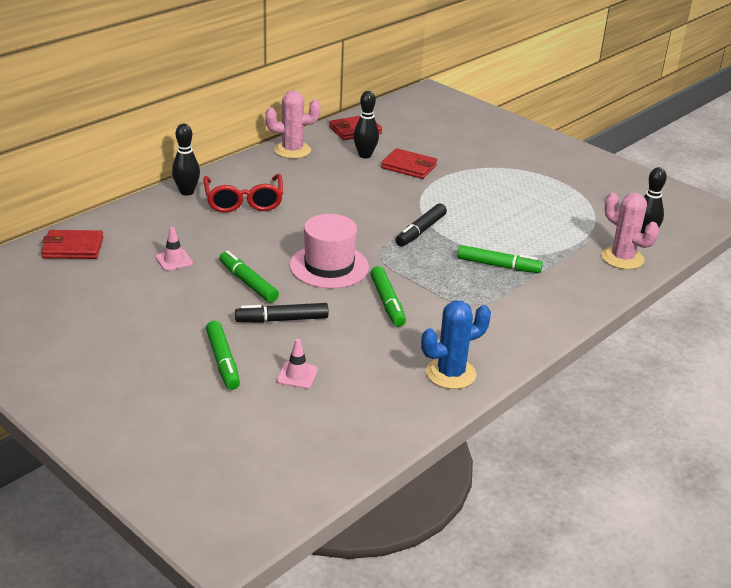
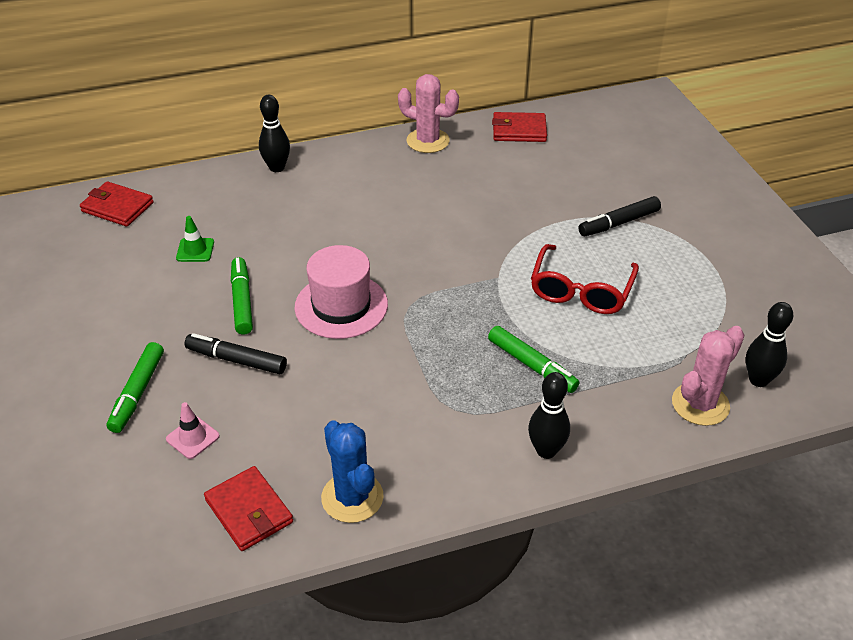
camera: 30 degrees right, 10 degrees up
(174, 260) = (195, 250): pink traffic cone -> green traffic cone
(244, 201) = (323, 195): red glasses -> red glasses (581, 290)
(365, 155) = (502, 167): black bowling pin -> black bowling pin (546, 450)
(387, 302) = (363, 375): green marker -> none
(409, 166) = (540, 195): red wallet -> red wallet (249, 511)
(420, 231) = (480, 288): black marker -> black marker (619, 223)
(450, 373) = (352, 497): blue cactus -> blue cactus turned 60 degrees clockwise
(622, 258) = (700, 404): pink cactus -> pink cactus turned 60 degrees clockwise

